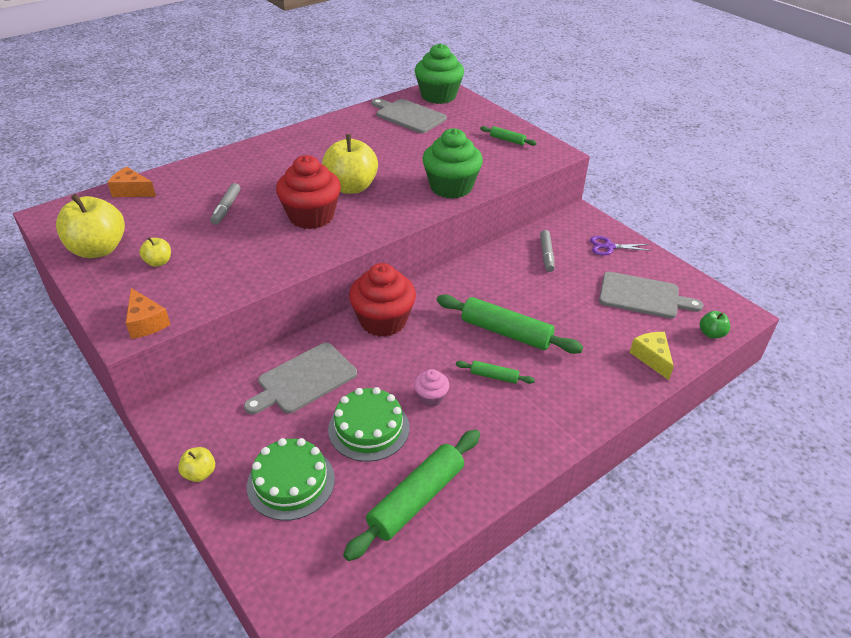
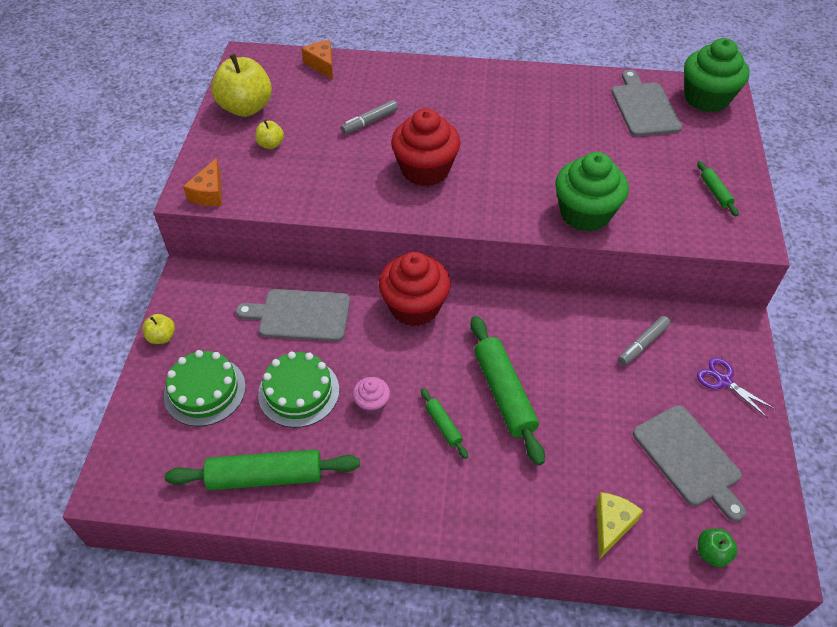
camera: 45 degrees right, 10 degrees up
(351, 187) = (493, 159): yellow apple -> none

